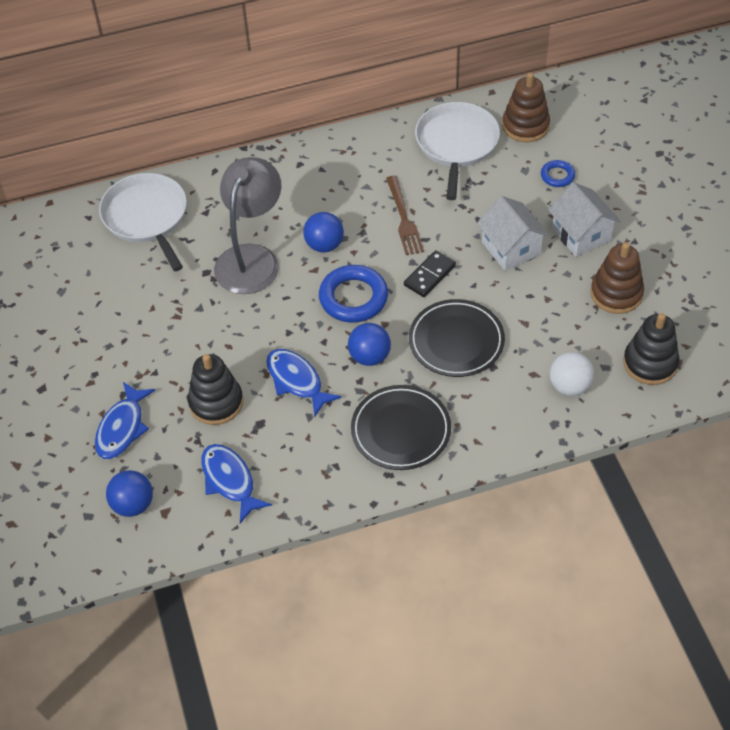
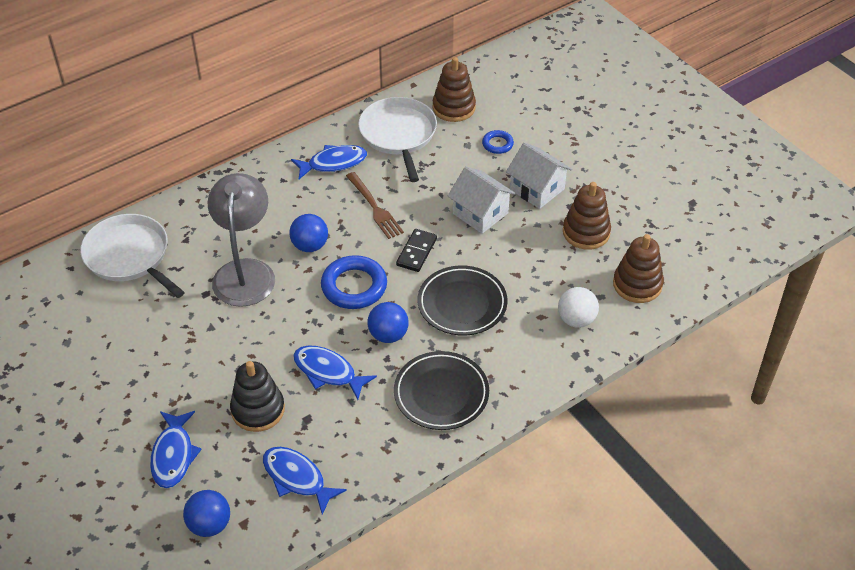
camera: 20 degrees left, 5 degrees down
(378, 162) = (333, 163): none -> blue fish
(650, 363) = (637, 284): black stacking toy -> brown stacking toy

